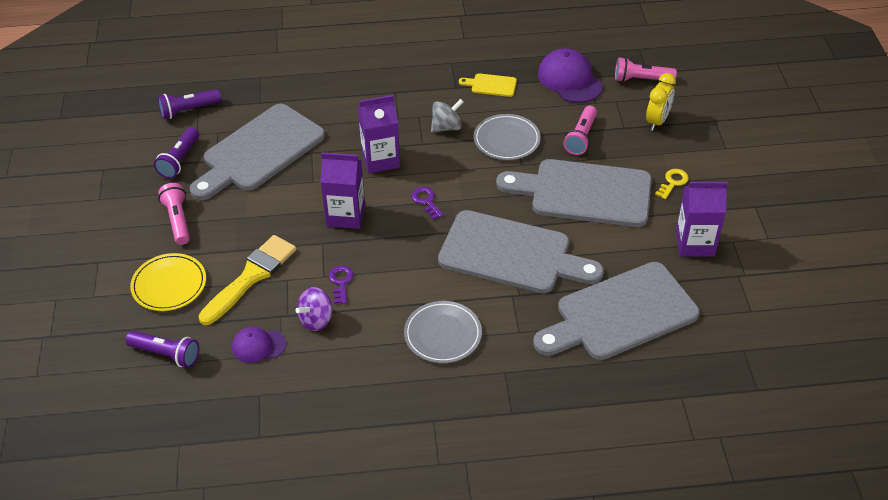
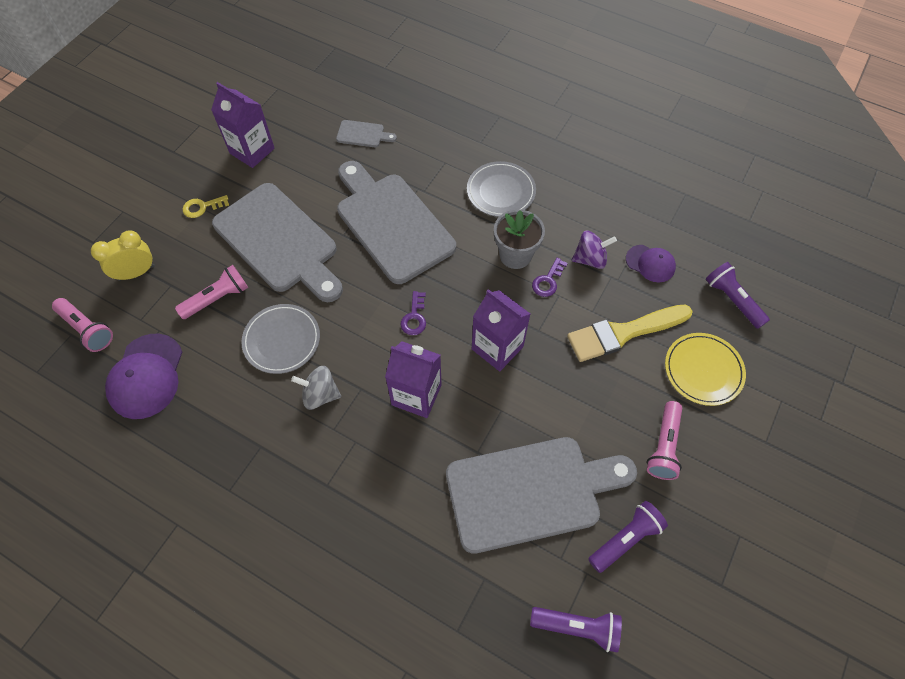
camera: 145 degrees left, 15 degrees up
(384, 287) = (515, 255): none -> grey flower pot
(491, 85) = (224, 423): yellow cutting board -> none
(620, 314) = (363, 134): grey cutting board -> grey cutting board, size x0.41

